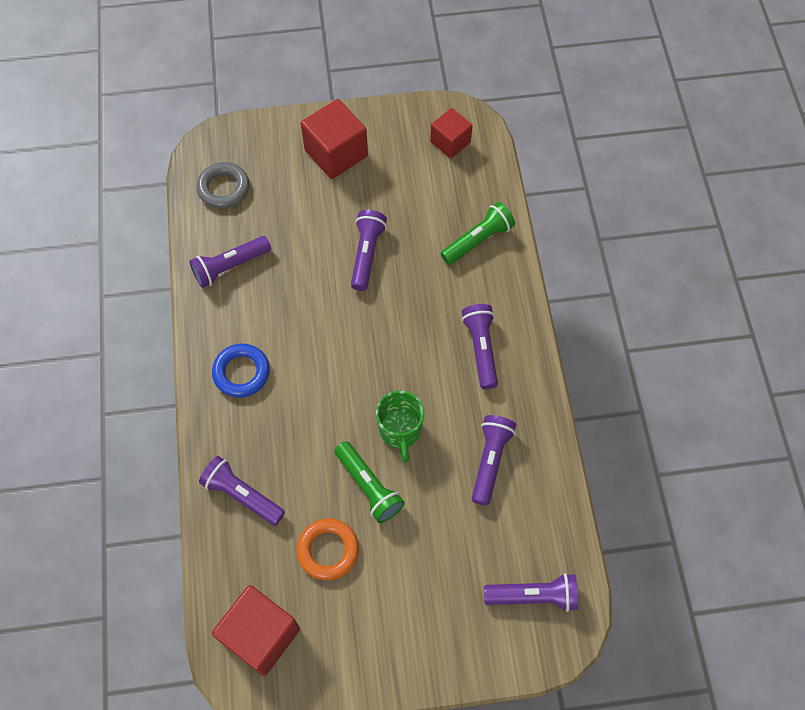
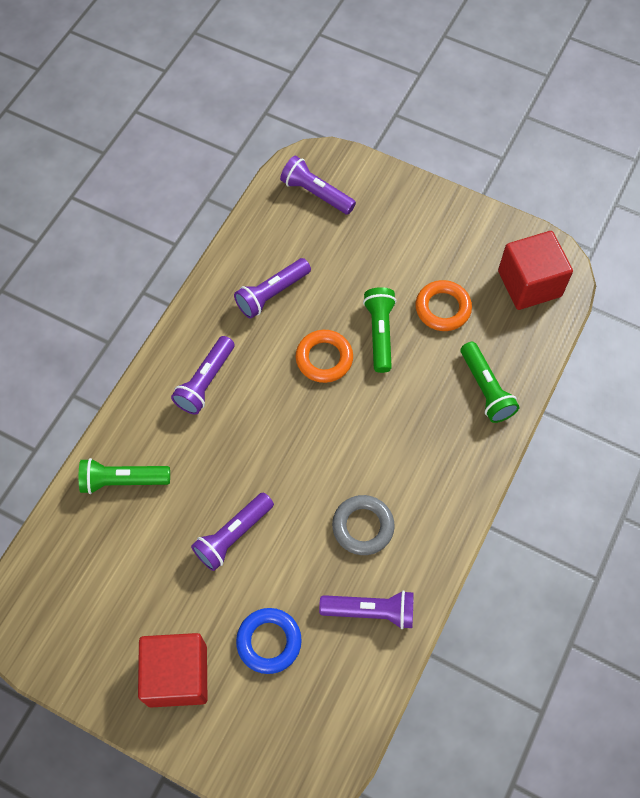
camera: 145 degrees left, 0 degrees up
(223, 188) = (321, 713): grey ring -> grey ring (363, 527)
(241, 372) = (424, 494): blue ring -> blue ring (269, 641)
(242, 495) = (485, 389): purple flashlight -> green flashlight
(400, 431) = (324, 358): green mug -> orange ring
(450, 142) = (56, 606): red cube -> none

